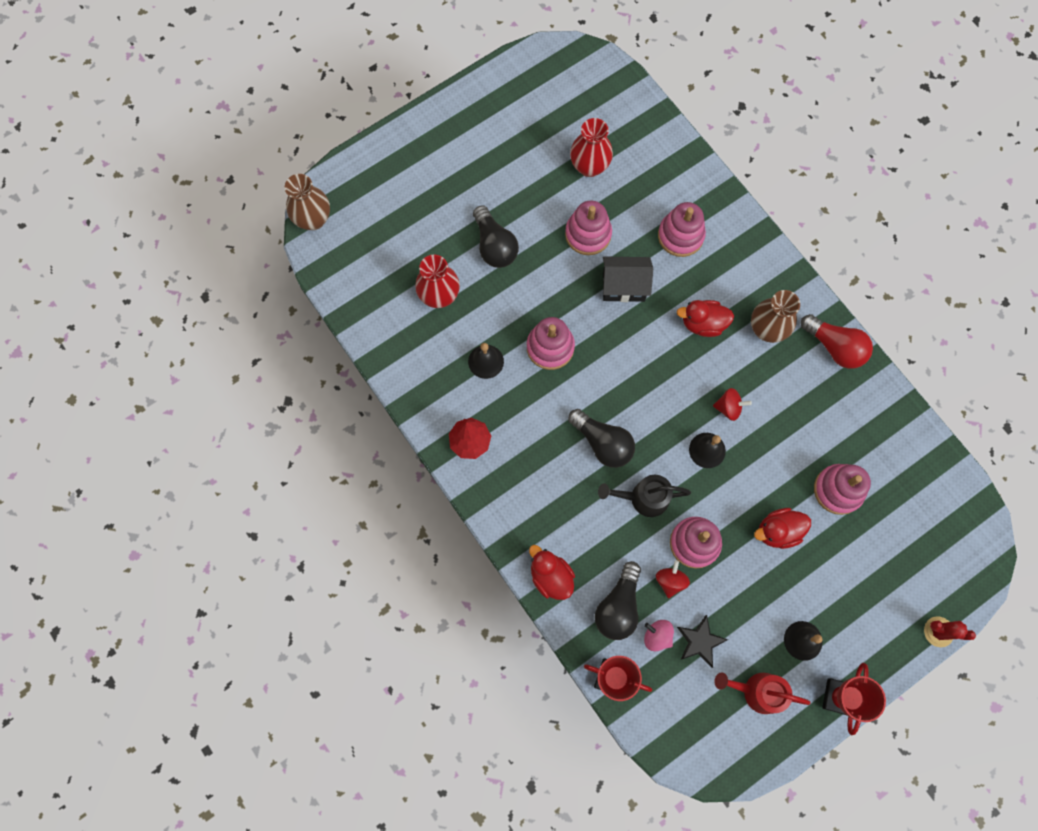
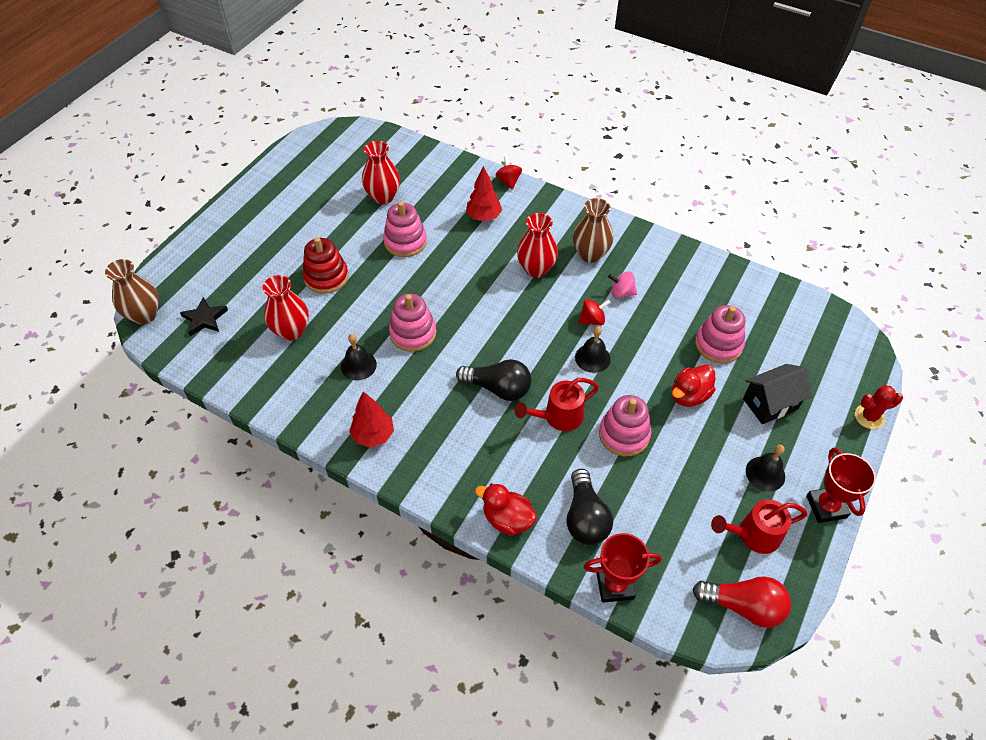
camera: 25 degrees left, 20 degrees down
(494, 245) = (326, 277): black light bulb -> red stacking toy
(623, 286) = (455, 267): black house -> black house (770, 404)
(643, 498) = (558, 417): black watering can -> red watering can
(657, 636) = (635, 528): pink spinning top -> pink spinning top (621, 293)
(670, 581) = (620, 475): red spinning top -> red spinning top (508, 181)
(680, 236) = (484, 217): pink stacking toy -> red tree
(700, 641) = (677, 515): black star -> black star (205, 319)
(703, 324) = (536, 269): red duck -> red vase
(834, 347) = (651, 247): red light bulb -> red light bulb (743, 606)

